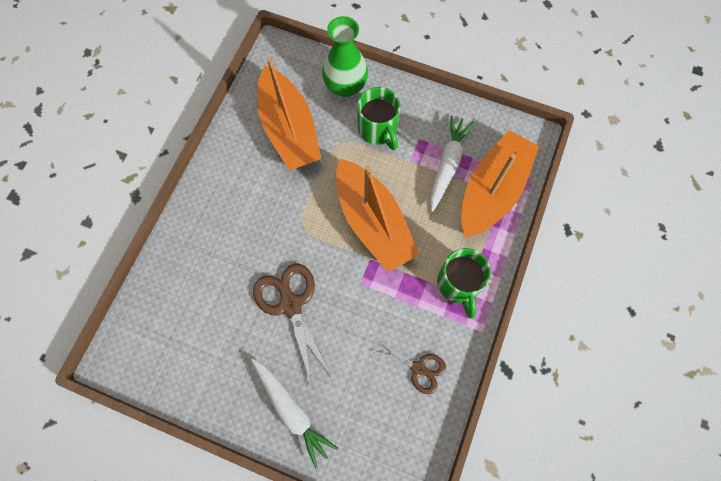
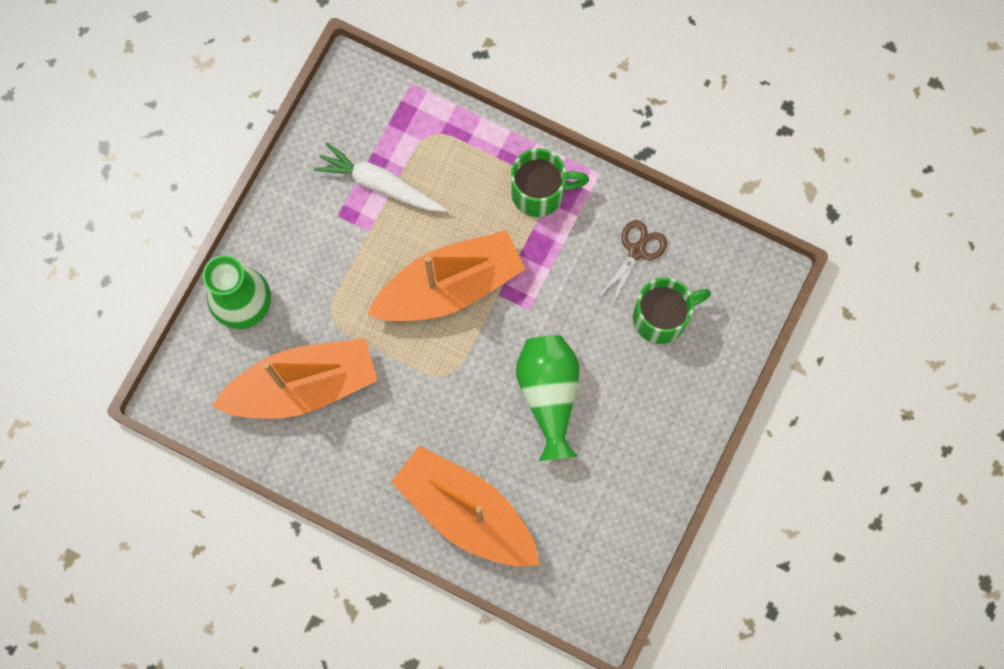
camera: 85 degrees left, 5 degrees up
(291, 305) = (549, 395): brown scissors -> green vase
(291, 411) = (675, 400): white carrot -> none
(378, 129) = (317, 267): green mug -> green mug (662, 317)
(492, 191) = (422, 134): orange boat -> orange boat (466, 512)

